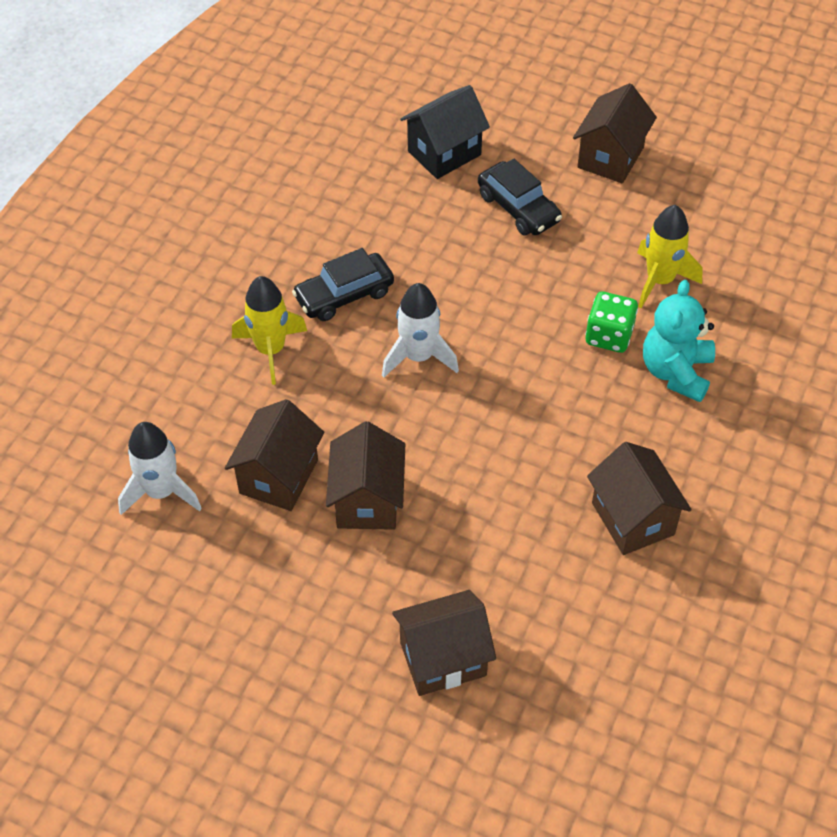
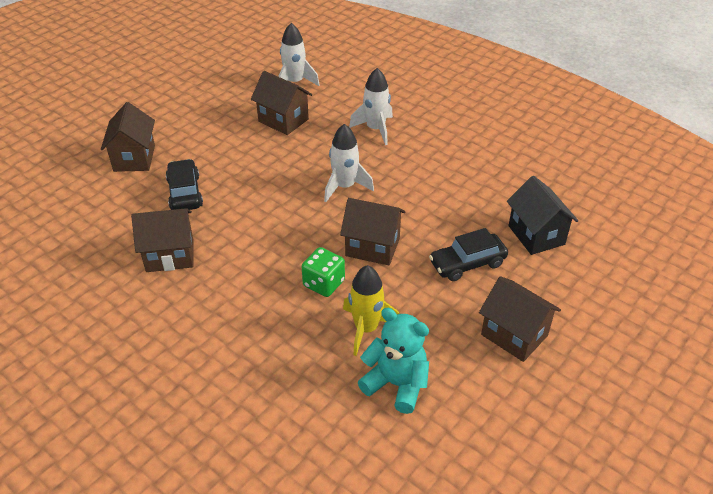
camera: 105 degrees right, 10 degrees down
(271, 350) = (375, 129): yellow rocket -> white rocket
(344, 295) = (409, 164): black car -> black car (185, 193)
(367, 500) = (249, 149): brown house -> brown house (372, 247)
(676, 372) = (274, 312): turquoise teddy bear -> turquoise teddy bear (396, 384)

